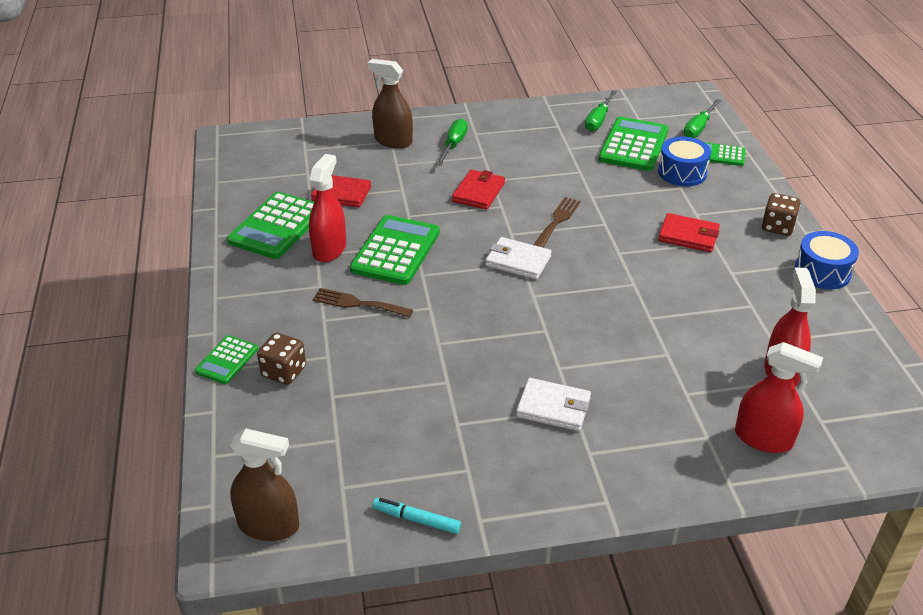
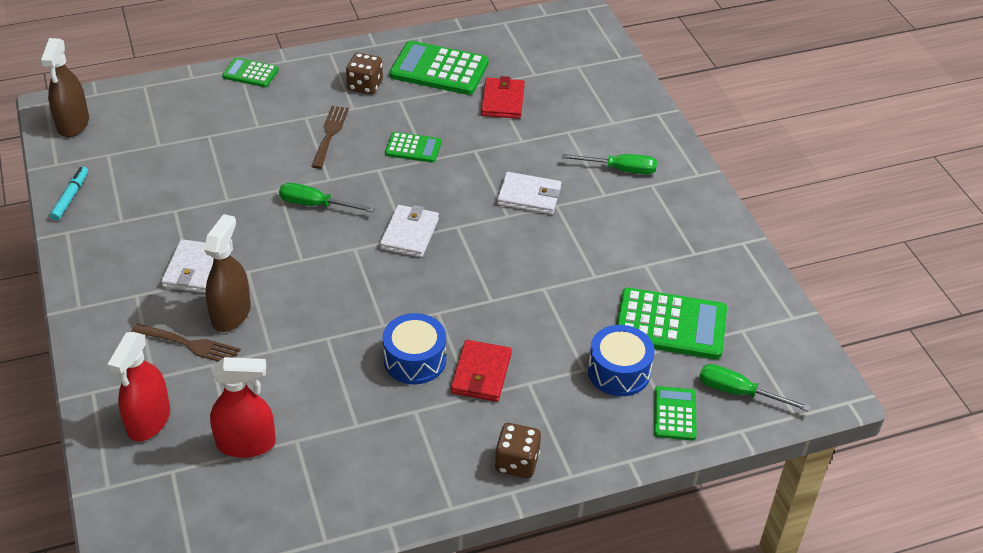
camera: 80 degrees right, 5 degrees up
(284, 372) = (237, 105): brown dice -> brown dice (365, 86)
(329, 249) = (408, 106): red spray bottle -> none
(393, 141) = (613, 124): brown spray bottle -> brown spray bottle (231, 314)
(396, 251) = (413, 148): green calculator -> green calculator, size x0.55
(478, 192) = (529, 196): red wallet -> white wallet
(557, 221) = (488, 260): brown fork -> brown fork (190, 345)
(599, 120) = (722, 291): green screwdriver -> green screwdriver (315, 205)
(822, 272) = (429, 500): blue drum -> blue drum (415, 360)

